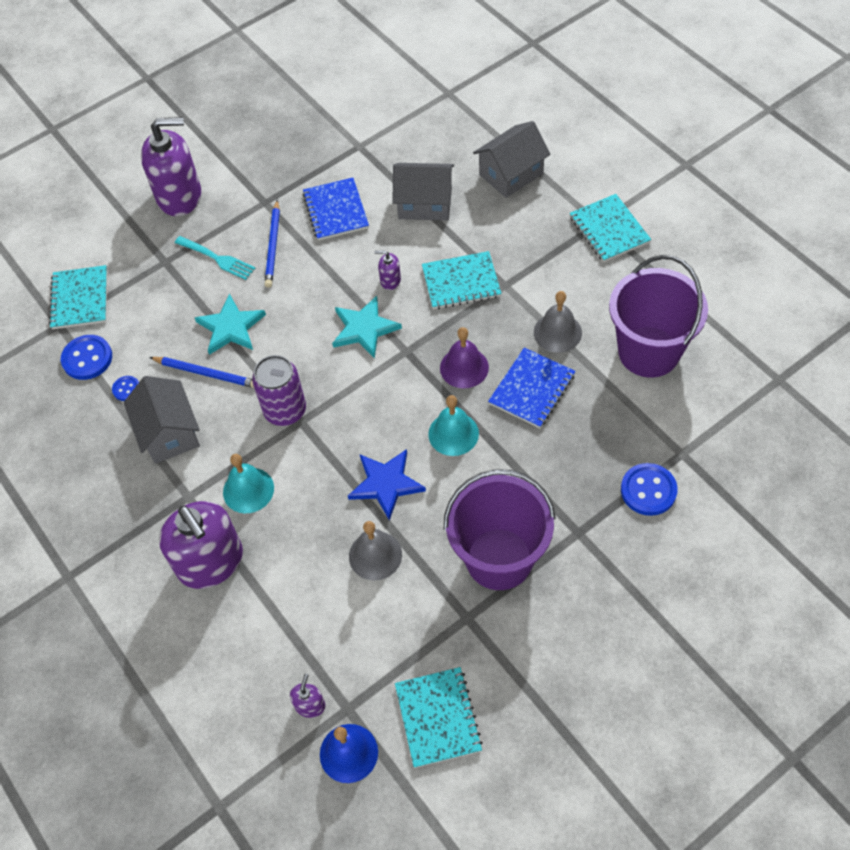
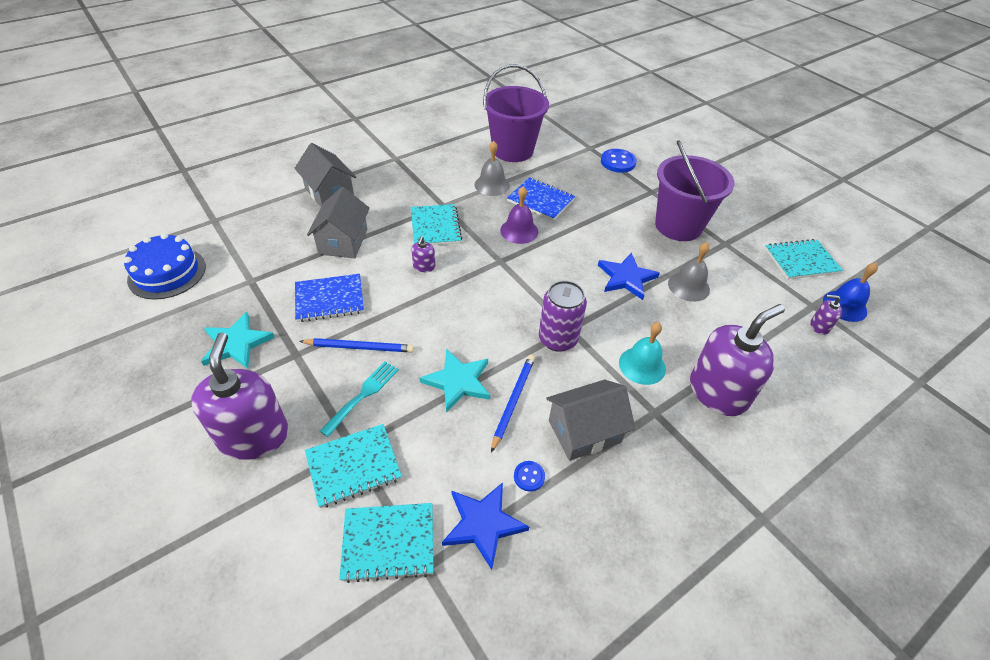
camera: 95 degrees left, 10 degrees down
(87, 358) = (483, 524): blue button -> blue star
(364, 329) = (474, 284): turquoise star -> turquoise star (236, 343)
(365, 85) = (167, 273): none -> blue cake
(453, 433) = (579, 240): turquoise bell -> none
(609, 230) = (403, 154): turquoise notebook -> turquoise notebook (353, 466)

